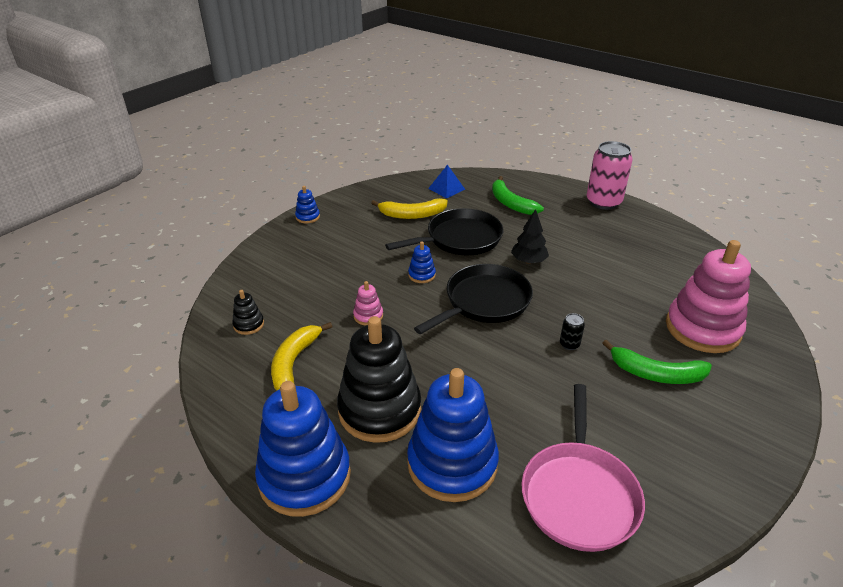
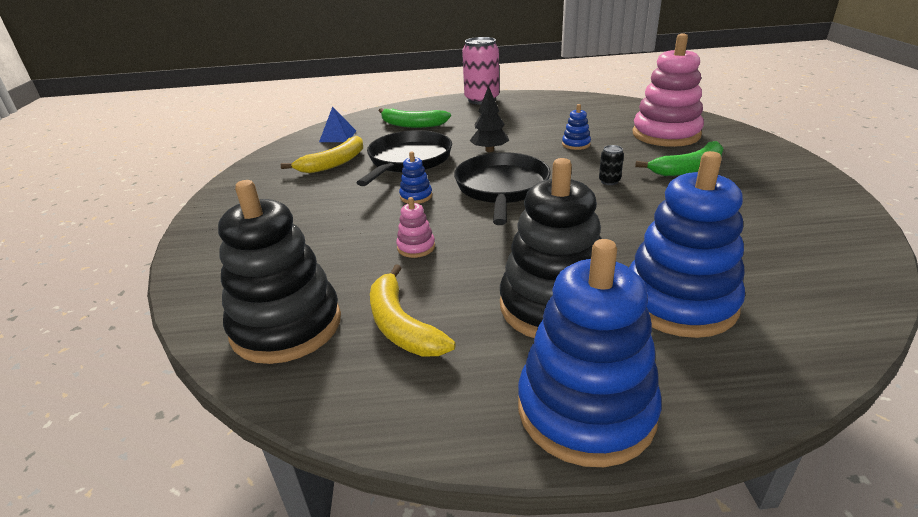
camera: 40 degrees left, 5 degrees down
(249, 325) = (286, 326): black stacking toy -> black stacking toy, size x2.36
(307, 217) = (214, 208): blue stacking toy -> blue stacking toy (576, 144)
(579, 495) = (786, 260): pink pan -> none

